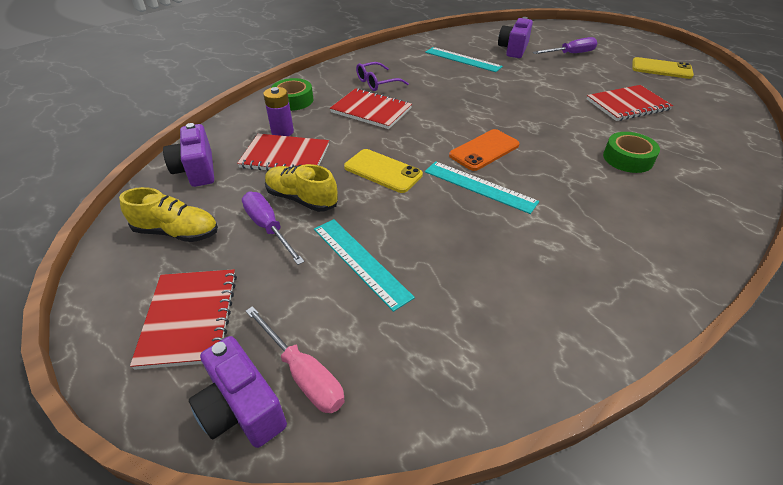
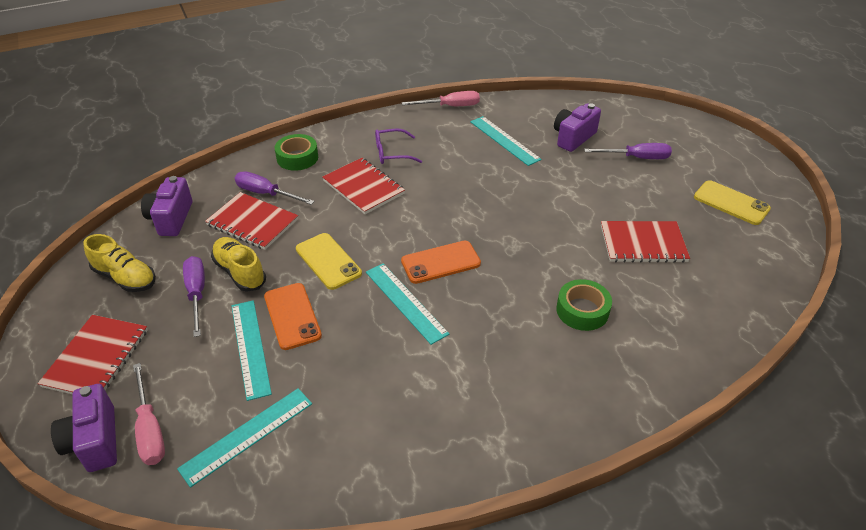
camera: 20 degrees right, 0 degrees up
(282, 132) = (266, 194): purple battery -> purple screwdriver
(382, 223) = (292, 316): none -> orange phone
(400, 45) = (450, 106): none -> pink screwdriver
(418, 345) = (247, 435): none -> turquoise ruler

